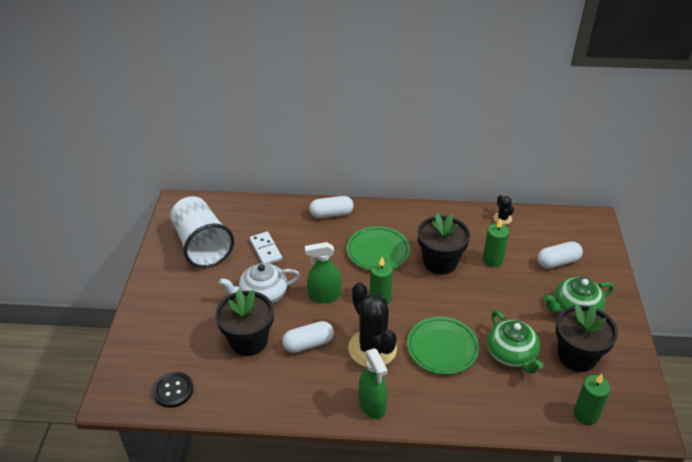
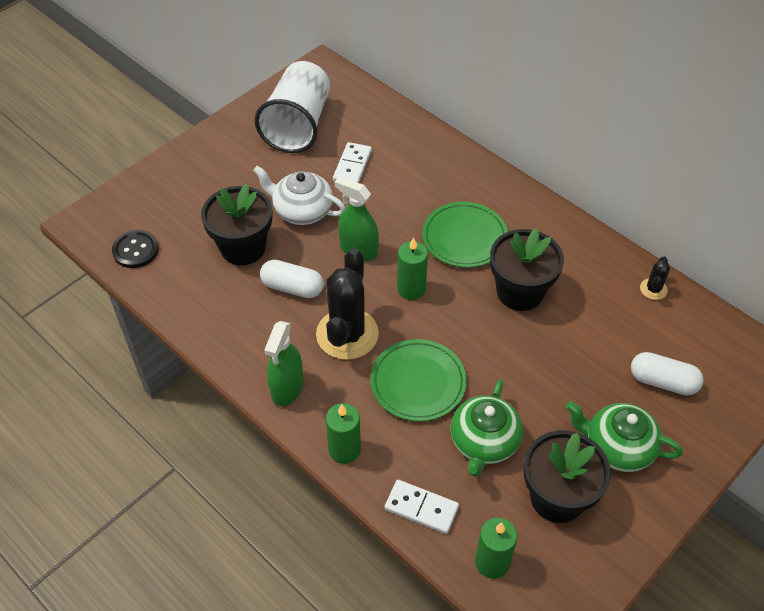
camera: 40 degrees right, 10 degrees up
(331, 214) = (459, 167): white capsule -> none
(492, 260) = (584, 328): green candle -> green candle (344, 450)
(520, 414) = (421, 508): none -> white domino

